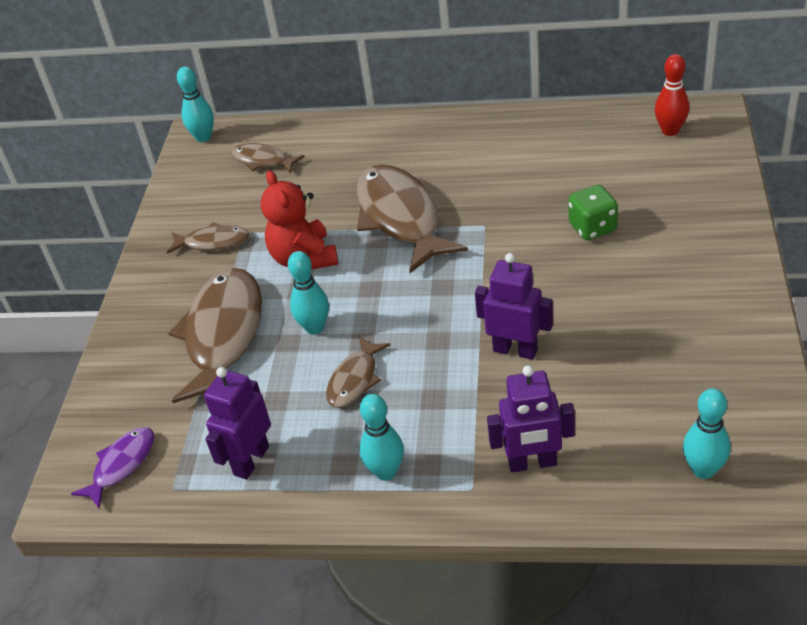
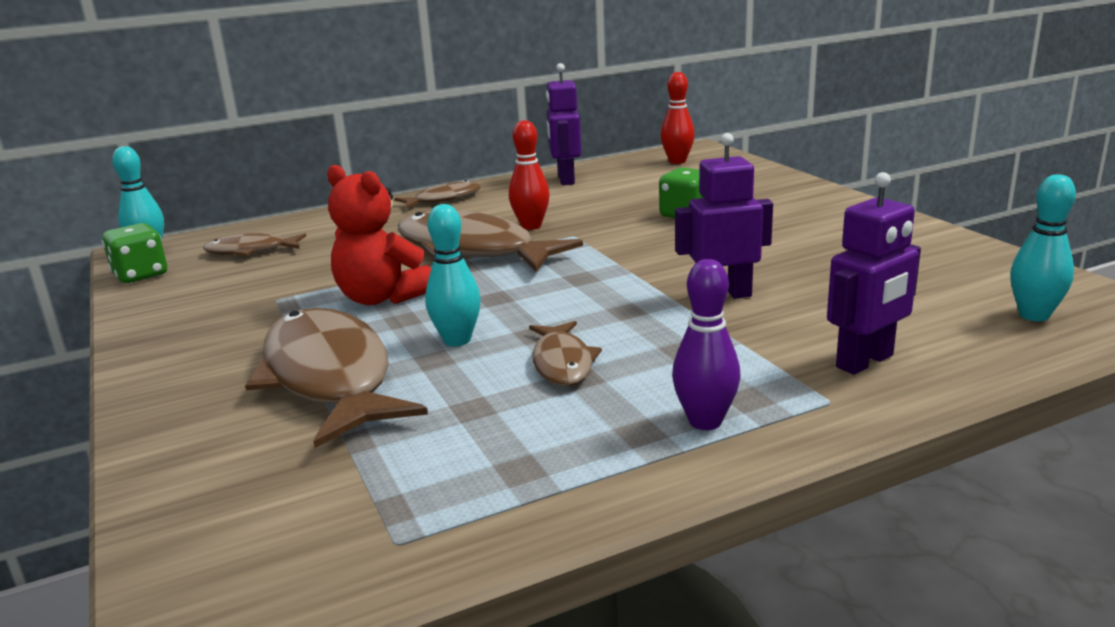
camera: 35 degrees left, 20 degrees down
(122, 465) = (273, 548): purple fish -> none
(185, 168) = (140, 275): none -> green dice
(213, 242) = (237, 314): brown fish -> brown fish (444, 199)
(251, 460) = (498, 472): purple robot -> purple robot (565, 180)
(386, 472) = (705, 421): turquoise bowling pin -> purple bowling pin
(465, 199) = (531, 226): none -> red bowling pin

